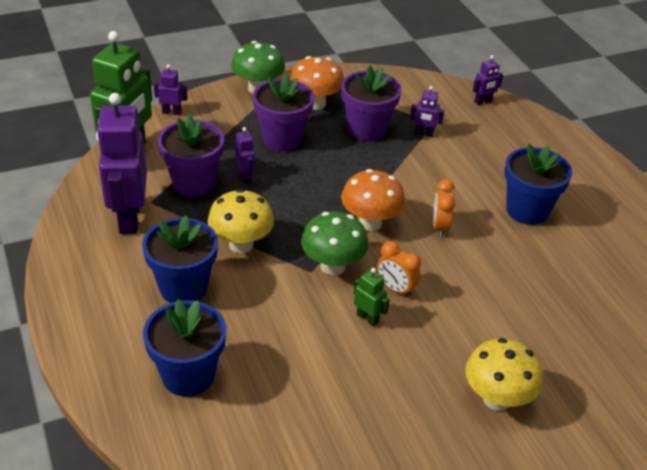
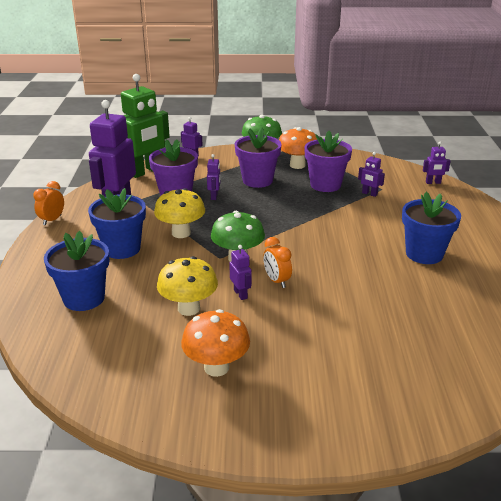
camera: 25 degrees right, 10 degrees down
(367, 318) = (240, 294): green robot -> purple robot
(370, 223) = (286, 238): orange mushroom -> orange mushroom (216, 367)
(439, 227) = (341, 251): orange clock -> orange clock (52, 220)
(496, 399) = (308, 370): yellow mushroom -> yellow mushroom (189, 308)

